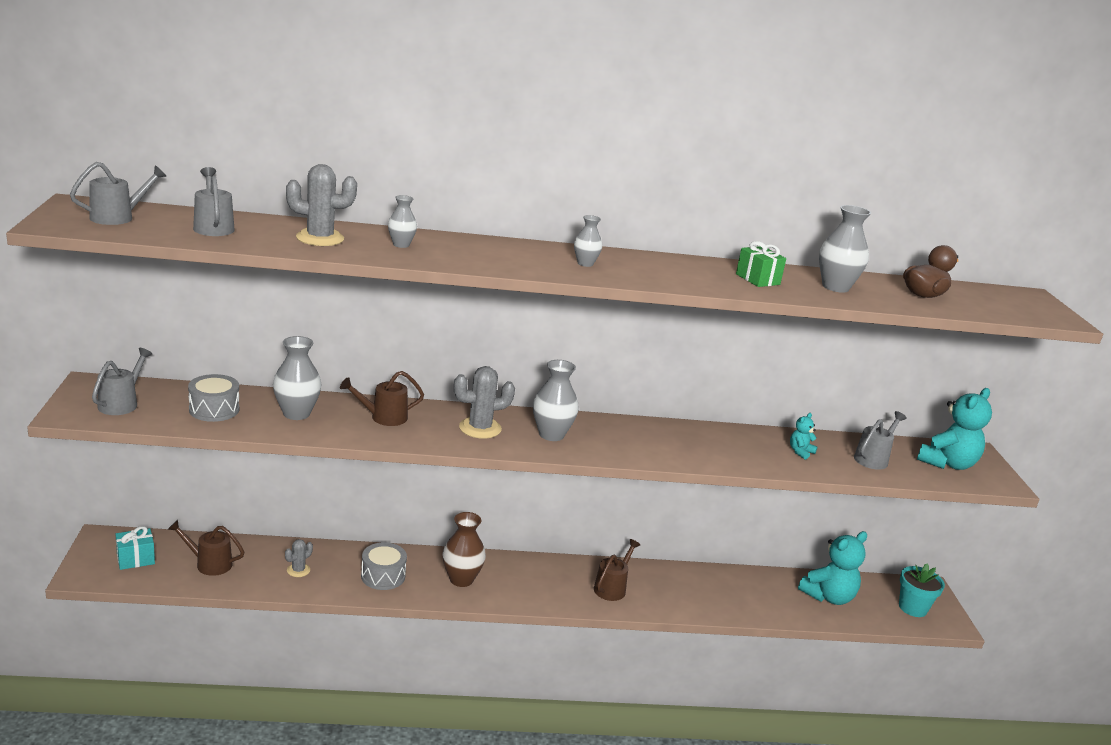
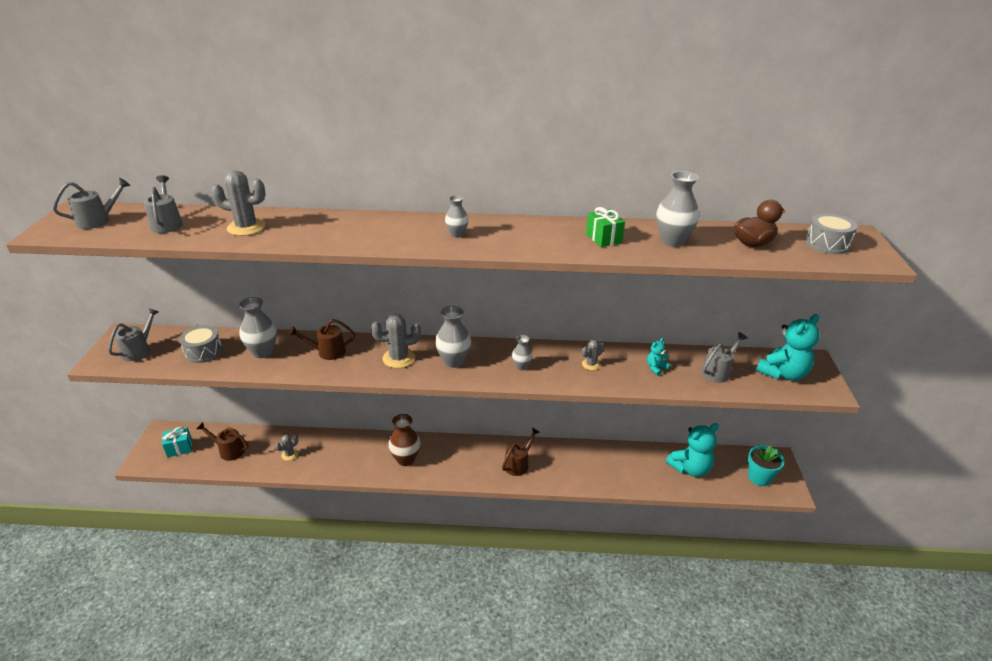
camera: 10 degrees right, 10 degrees up
(383, 576) = (349, 458): grey drum -> grey drum (827, 244)
(401, 245) = (309, 228): grey vase -> grey vase (521, 366)
(722, 445) = (591, 364): none -> grey cactus

